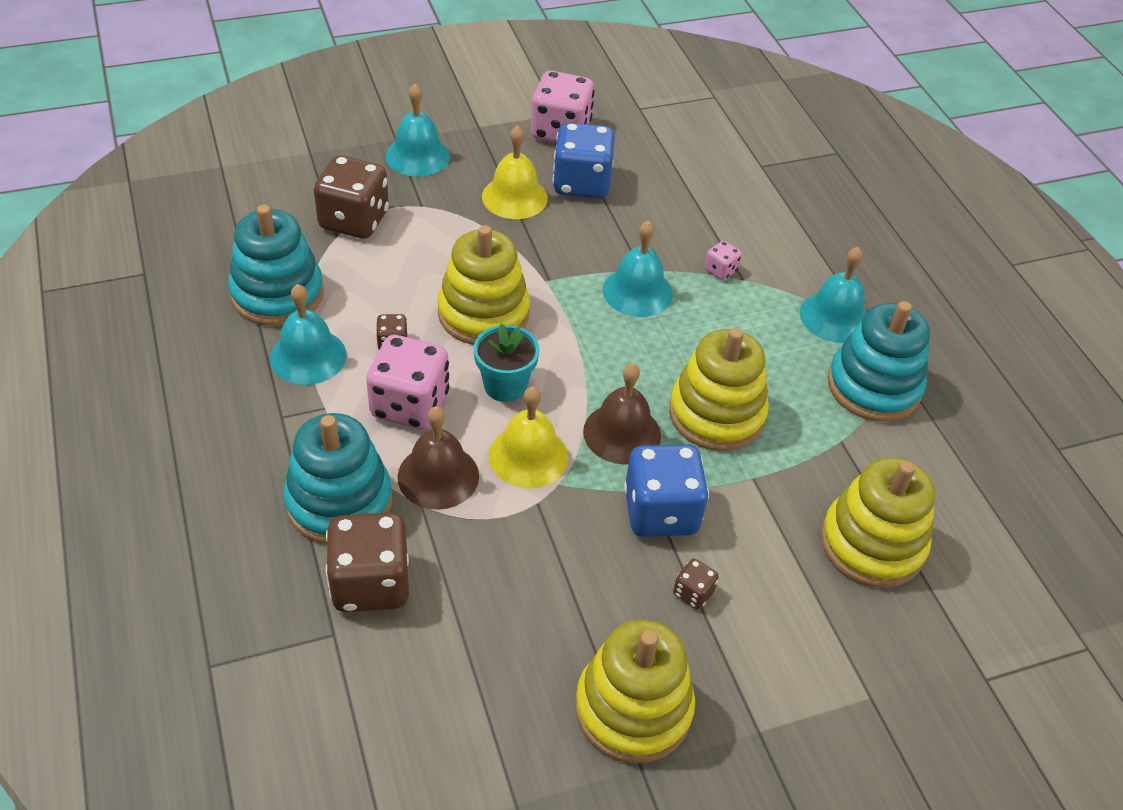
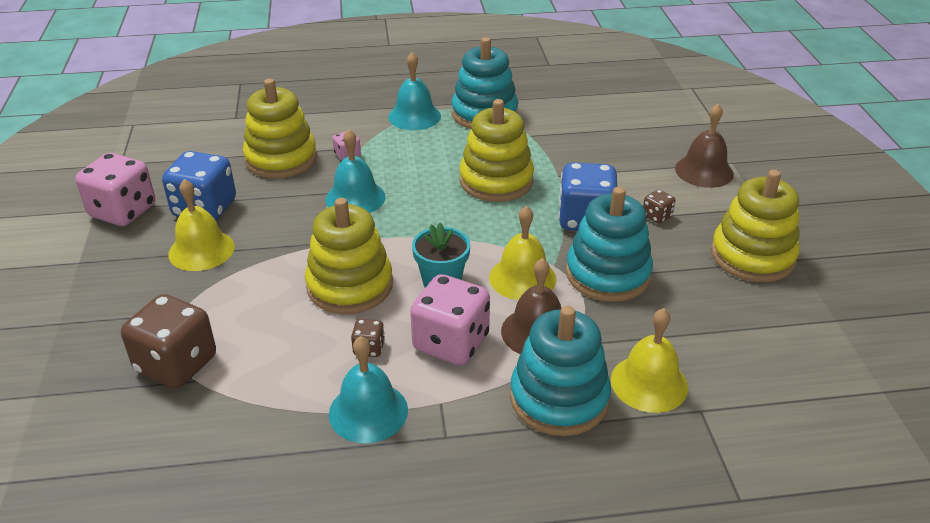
camera: 75 degrees left, 10 degrees down
(277, 294) = (266, 433): turquoise stacking toy -> turquoise stacking toy (607, 274)
(370, 583) = (649, 383): brown dice -> yellow bell
(417, 155) = (98, 308): turquoise bell -> none
(622, 433) = (506, 227): brown bell -> brown bell (704, 171)
(872, 544) = (617, 140): yellow stacking toy -> yellow stacking toy (281, 159)

